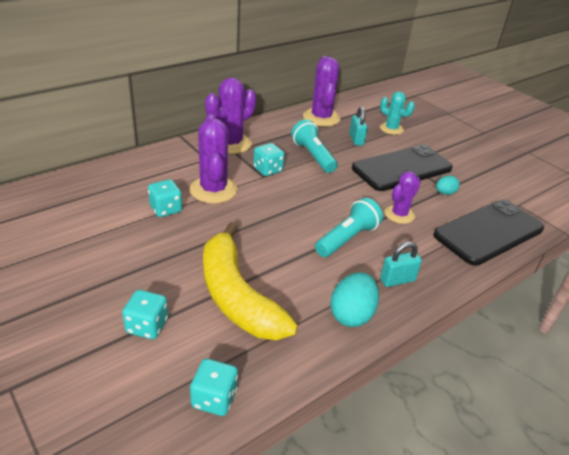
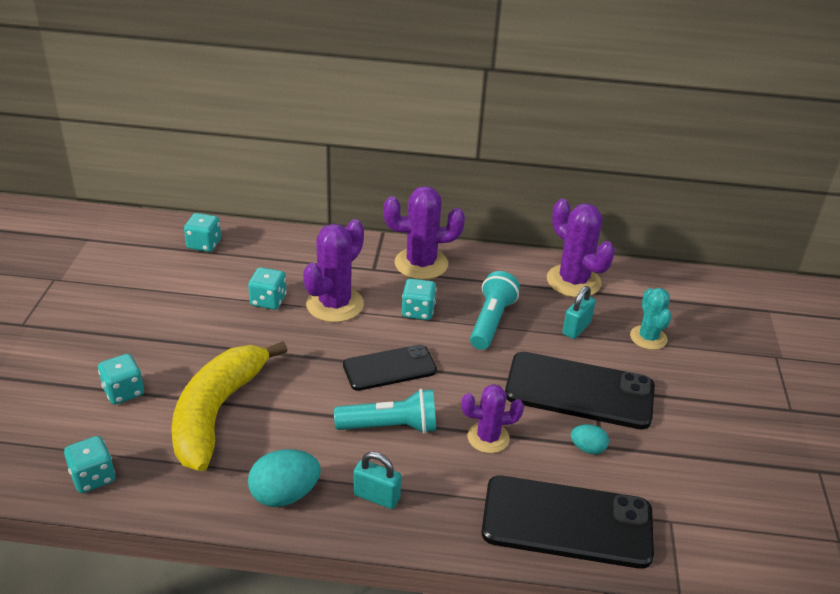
camera: 45 degrees right, 0 degrees up
(60, 197) = (204, 244): none -> turquoise dice
(299, 208) = (389, 368): none -> black phone
(321, 118) = (573, 281): purple cactus -> purple cactus turned 75 degrees counterclockwise

